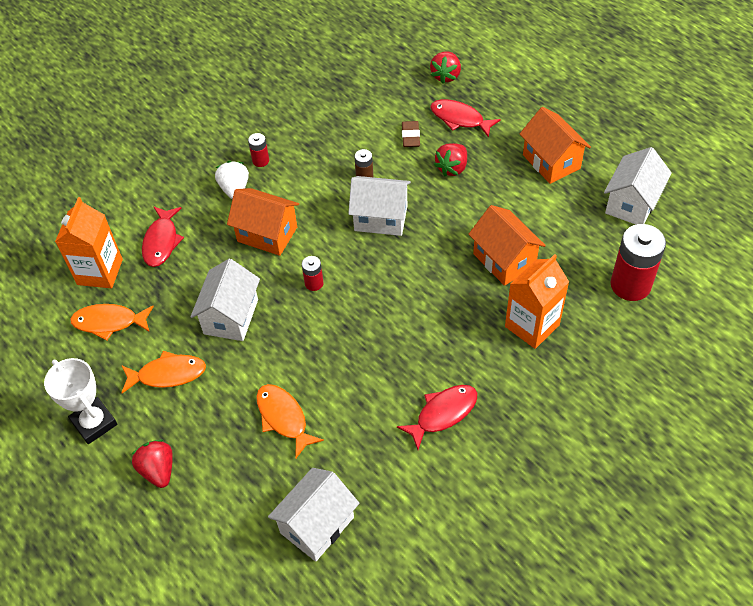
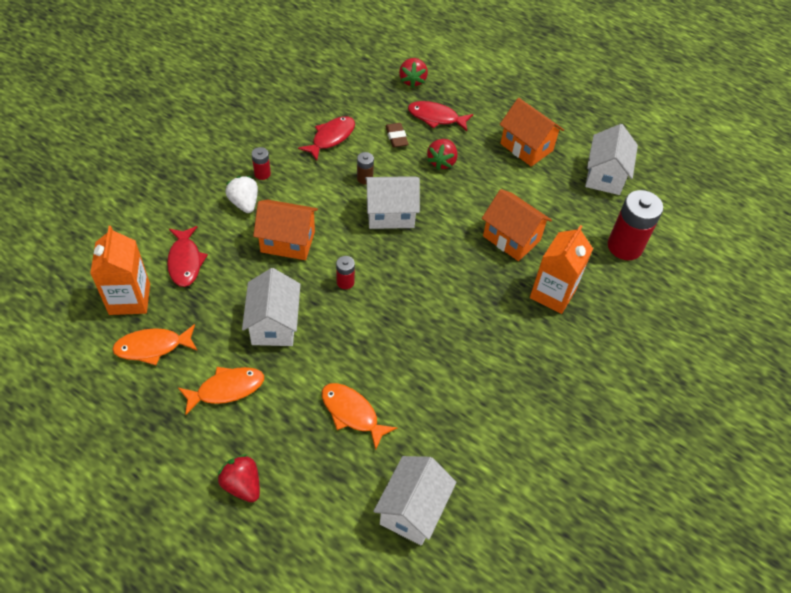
camera: 20 degrees left, 0 degrees up
(94, 423) = (164, 449): white trophy -> none
(443, 413) = (498, 385): red fish -> red fish (331, 138)

